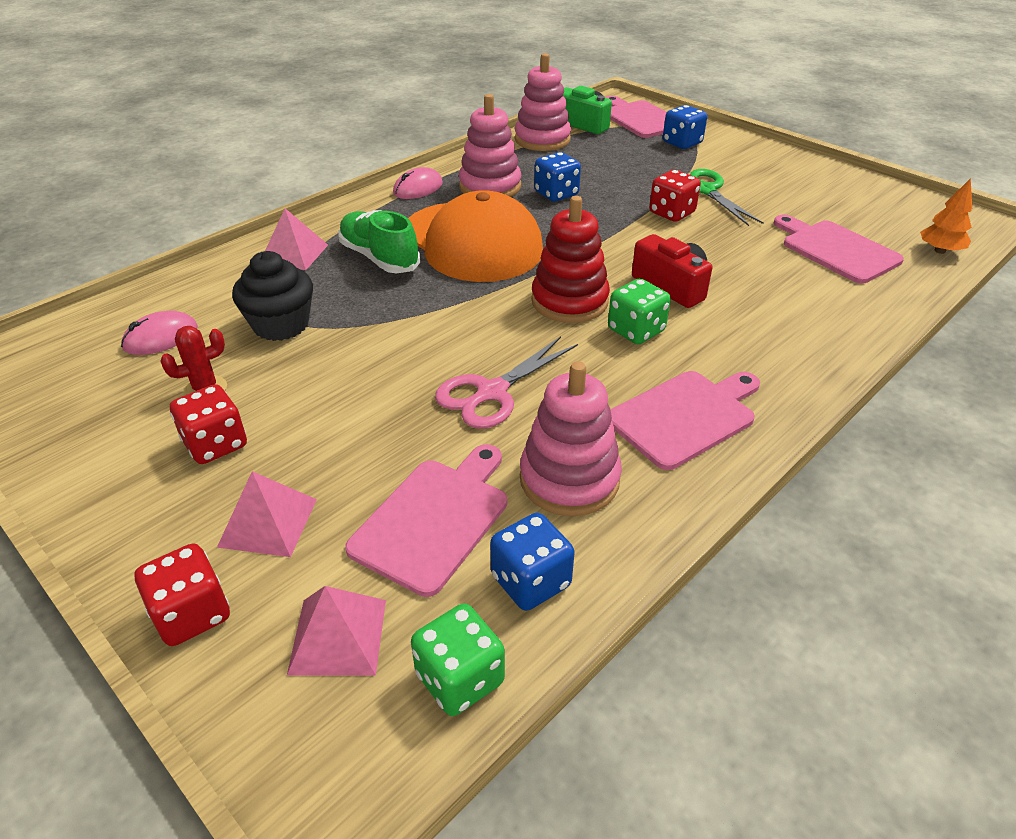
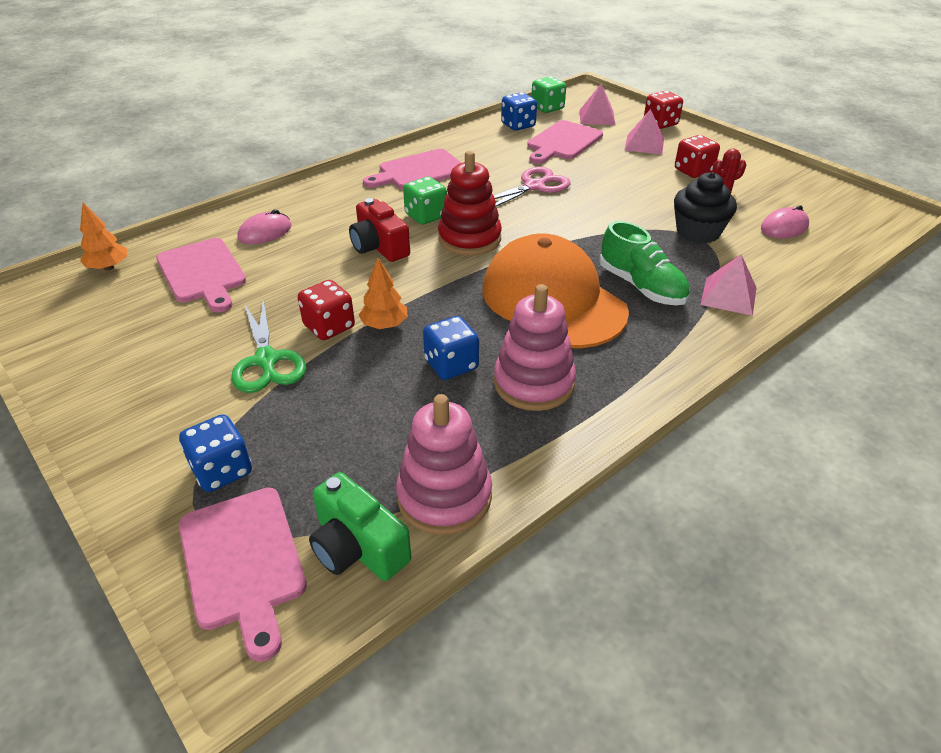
camera: 175 degrees left, 0 degrees up
(418, 188) = (627, 385): pink mouse -> pink mouse (265, 232)
(569, 479) = (494, 151): pink stacking toy -> none
(624, 216) = (384, 325): none -> orange tree

